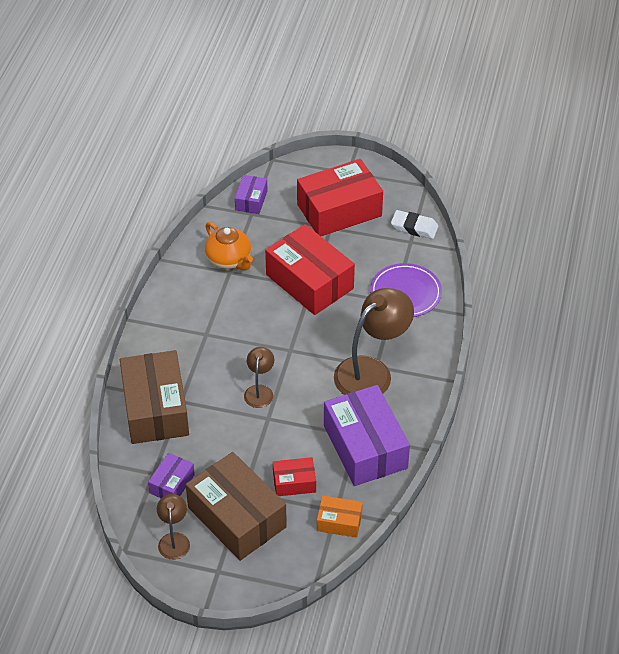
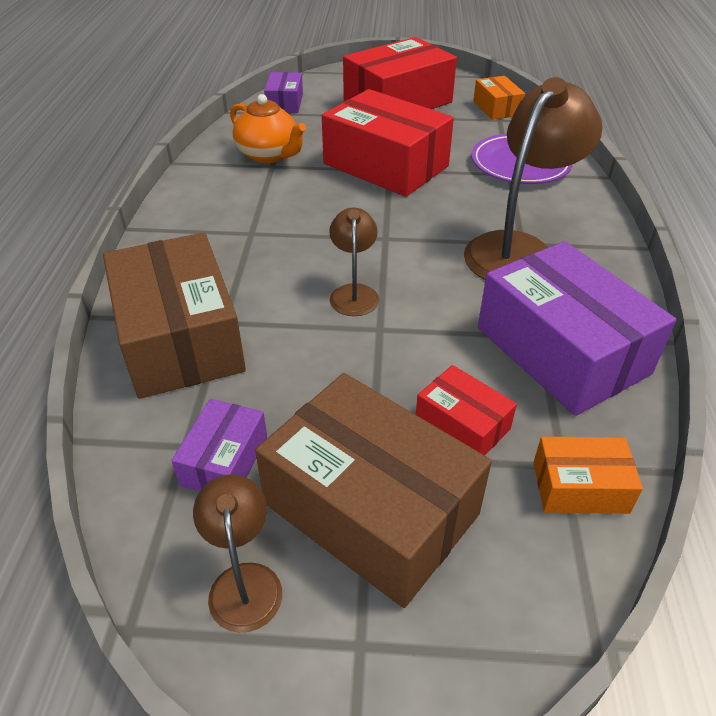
camera: 10 degrees left, 5 degrees down
(294, 482) = (462, 425): red box -> red box turned 60 degrees clockwise
(414, 227) = (497, 108): white eraser -> orange box

